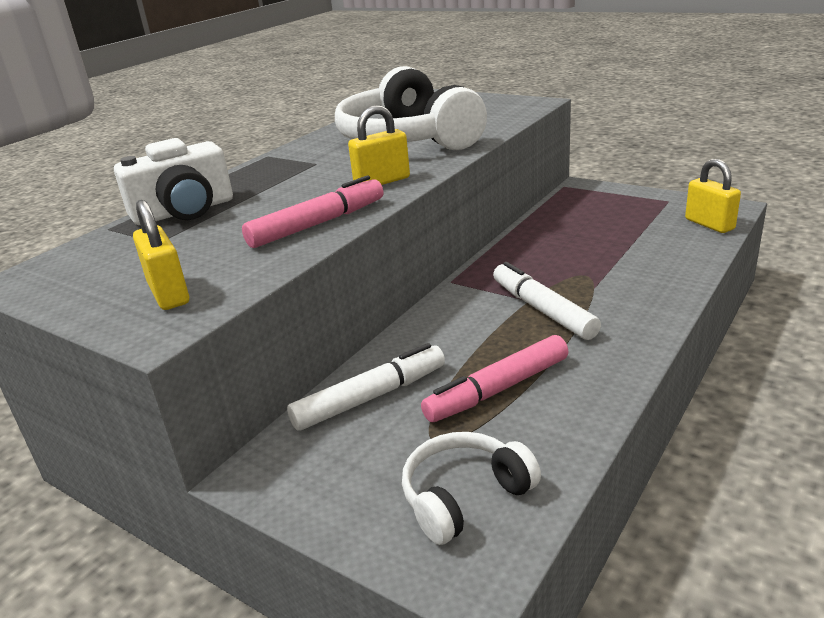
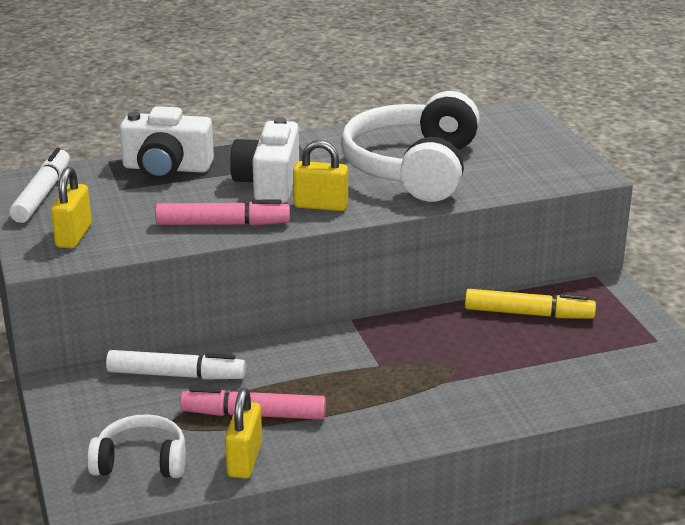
camera: 35 degrees right, 0 degrees up
(306, 186) = (269, 183): none -> white camera
(543, 310) = (375, 378): white marker -> white marker (42, 194)
(566, 222) = (528, 314): none -> yellow marker
(709, 224) = (642, 381): yellow padlock -> yellow padlock (244, 460)

